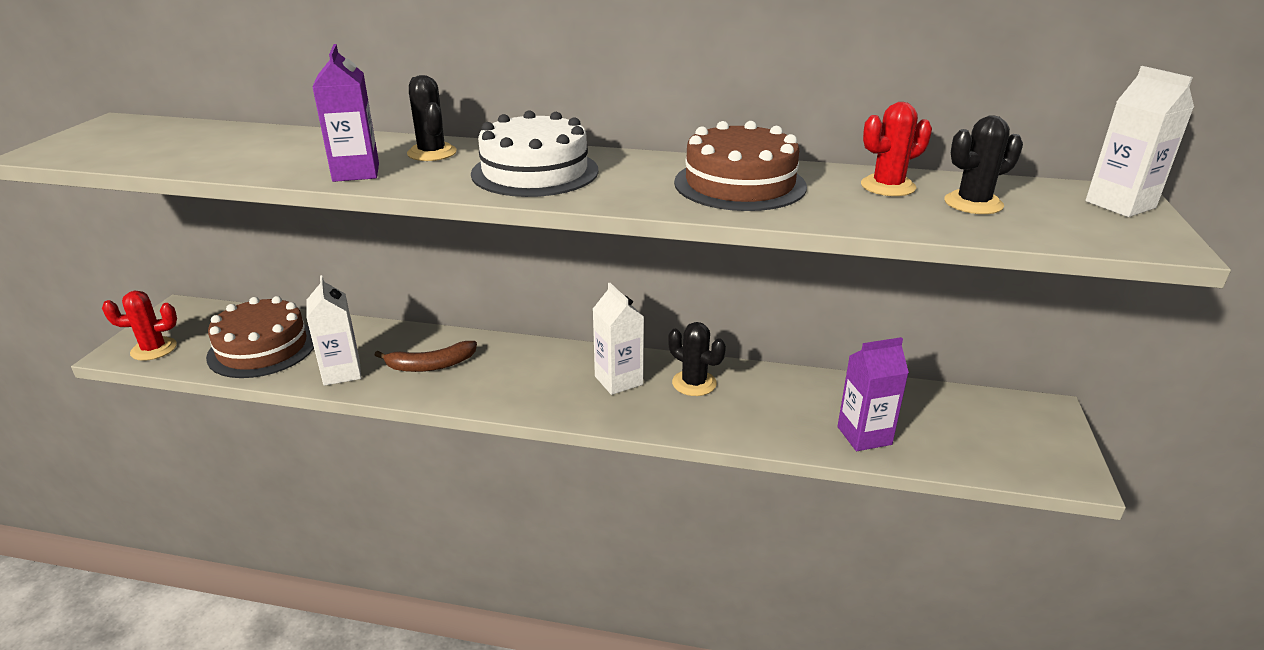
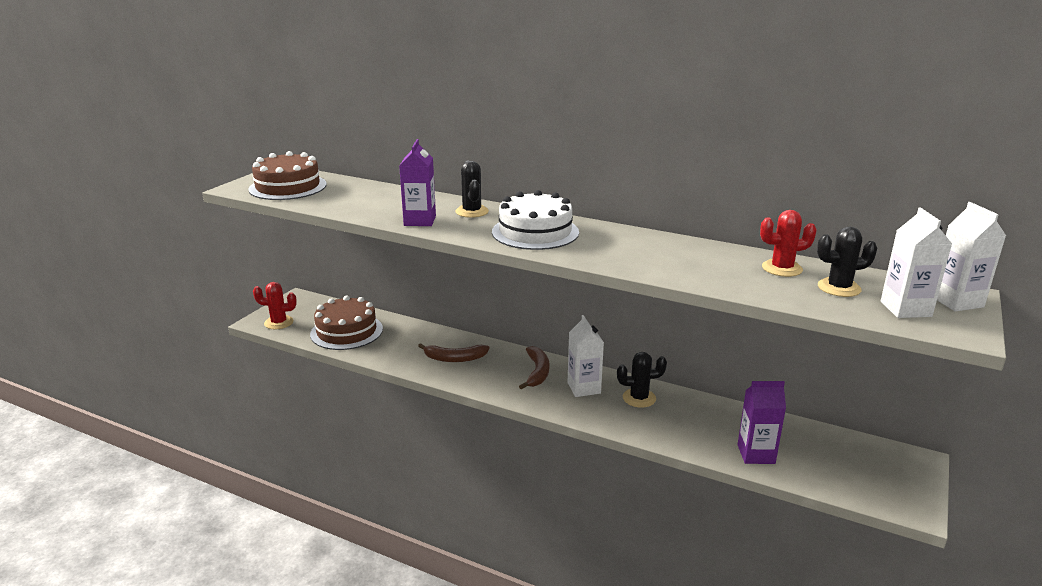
camera: 15 degrees right, 5 degrees down
(342, 372) = (394, 355): white carton -> white carton (905, 309)
(550, 368) = (537, 372): none -> brown banana
(694, 383) = (639, 398): black cactus -> black cactus turned 60 degrees counterclockwise
(740, 184) = (673, 255): brown cake -> brown cake (288, 187)

